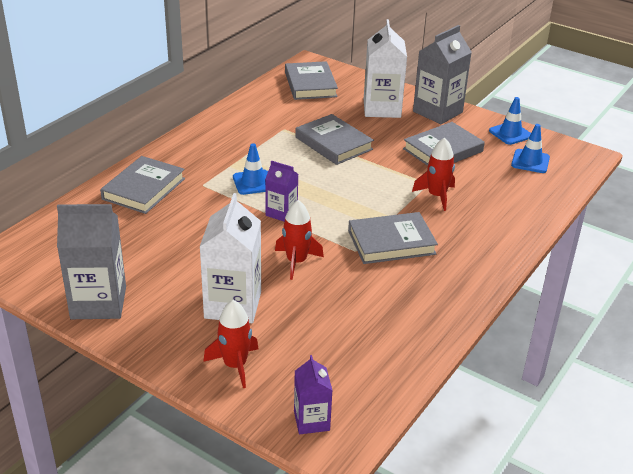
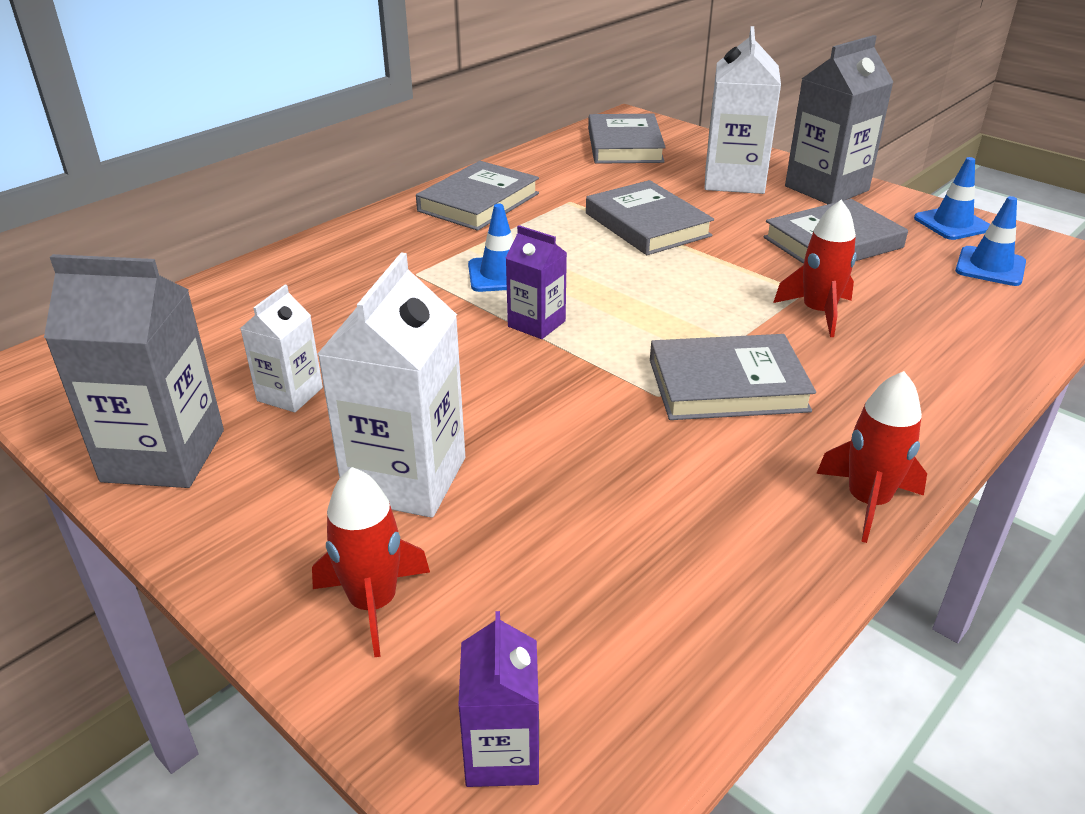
camera: 10 degrees right, 0 degrees up
(144, 189) = (318, 274): grey book -> grey book (478, 202)
(154, 264) = (290, 394): none -> white carton
(296, 261) = (545, 407): red rocket -> red rocket (868, 501)

